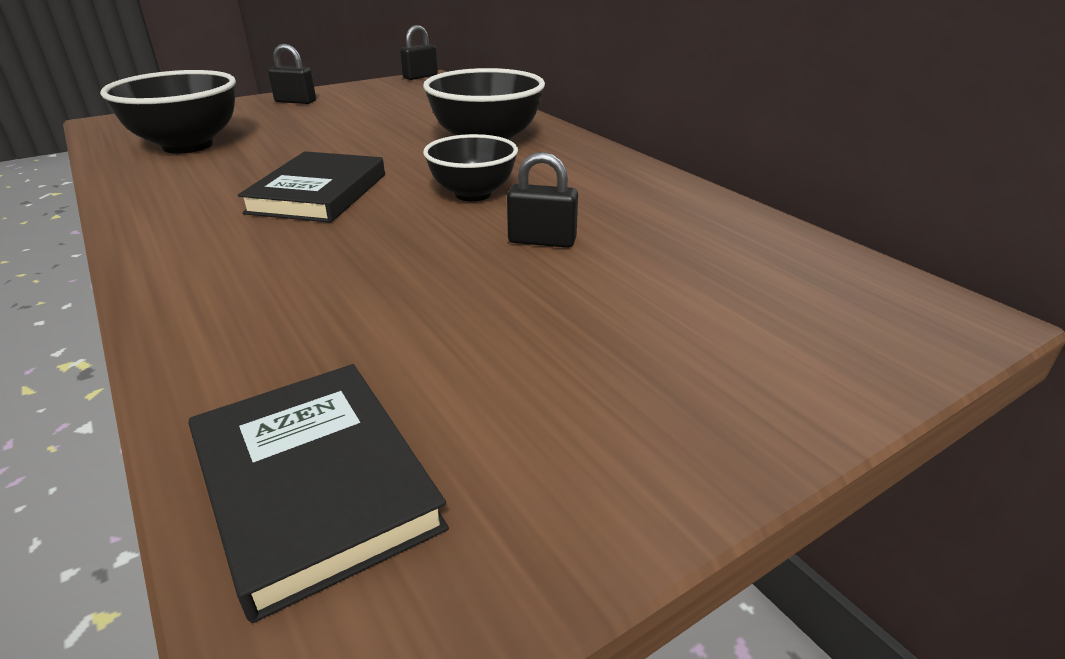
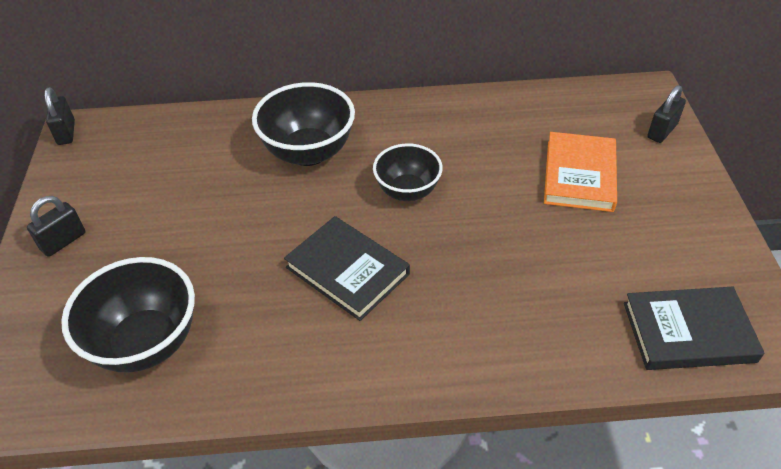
camera: 60 degrees left, 15 degrees up
(542, 241) = (500, 185): black padlock -> black padlock (662, 131)
(633, 292) = (579, 175): none -> orange book

